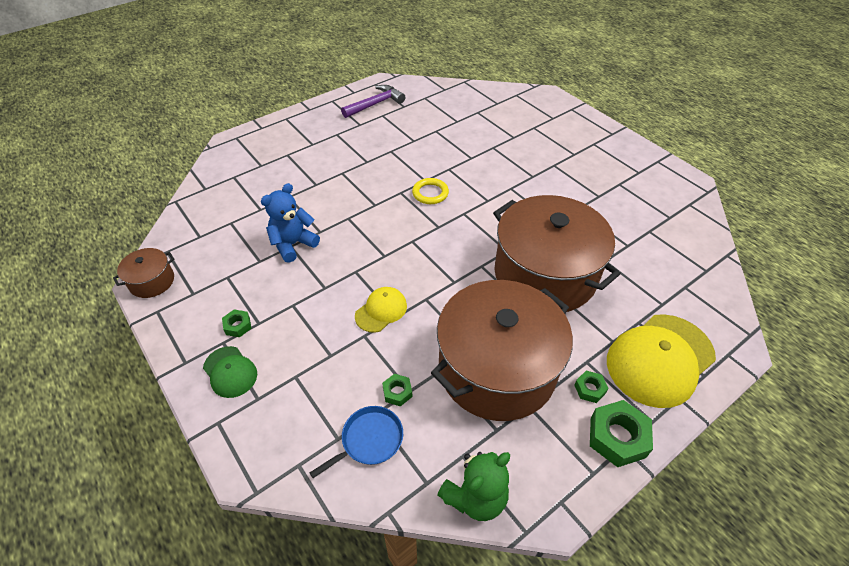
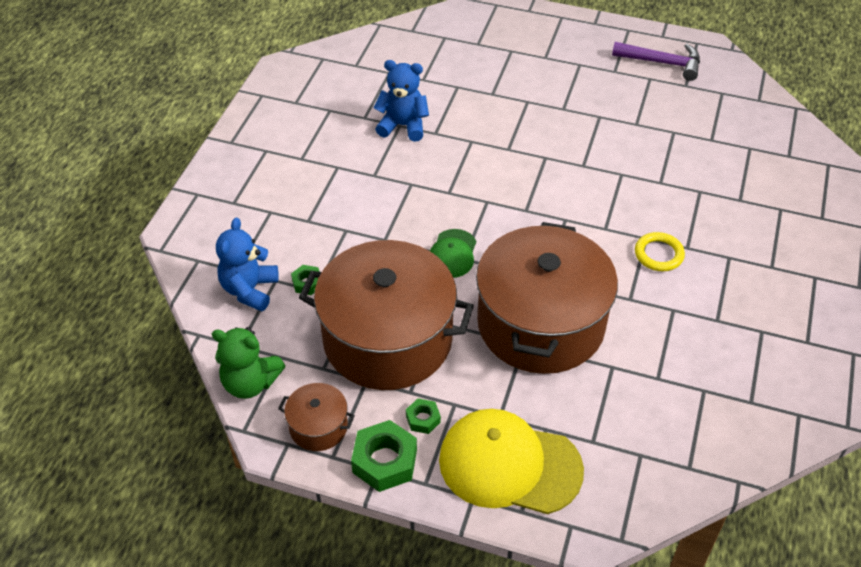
camera: 55 degrees right, 0 degrees up
(152, 281) = (286, 72): brown pot -> brown pot (318, 427)
(230, 372) = (243, 172): green cap -> green cap (452, 254)
(238, 326) = (288, 148): green nut -> none
(369, 440) = (249, 290): blue pan -> blue teddy bear
(381, 310) = (382, 226): yellow cap -> none
(430, 193) = (567, 179): yellow ring -> yellow ring (658, 254)

